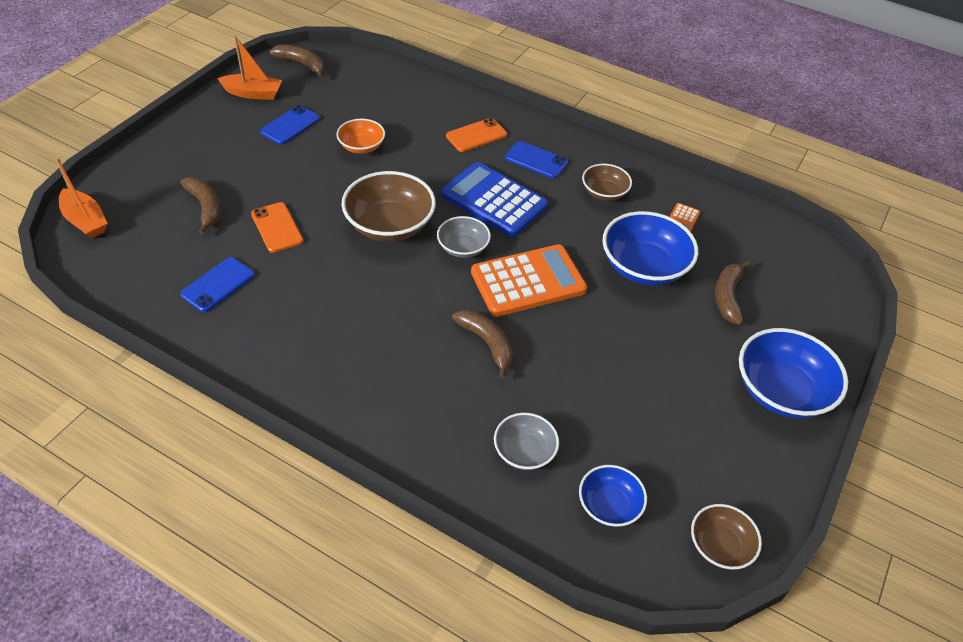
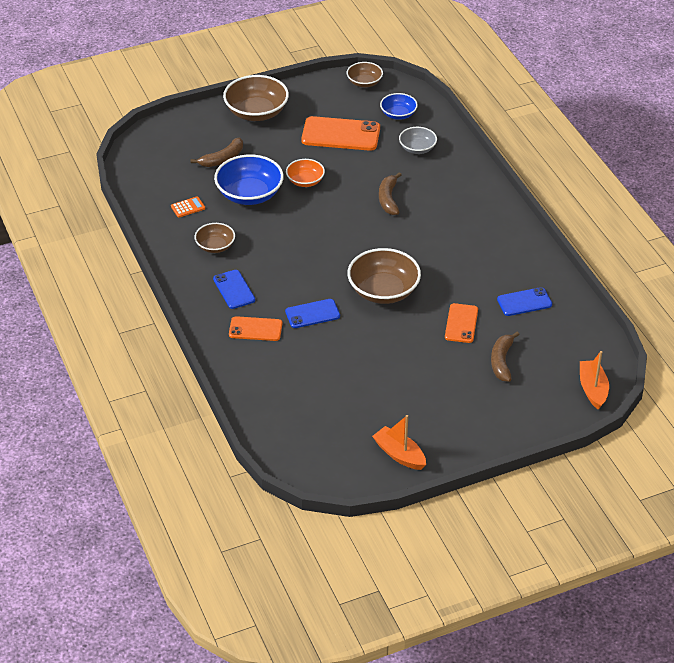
camera: 140 degrees left, 5 degrees down
(290, 125) = (391, 406): blue phone -> blue phone (312, 314)
(302, 64) = (333, 469): brown banana -> none
(361, 146) = (351, 360): orange bowl -> orange bowl (305, 181)
(463, 247) = (349, 255): grey bowl -> none
(493, 200) = (296, 275): blue calculator -> none
(528, 281) = (329, 218): orange calculator -> none
(644, 416) = (341, 134): none -> orange phone
(781, 391) = (256, 112): blue bowl -> brown bowl

